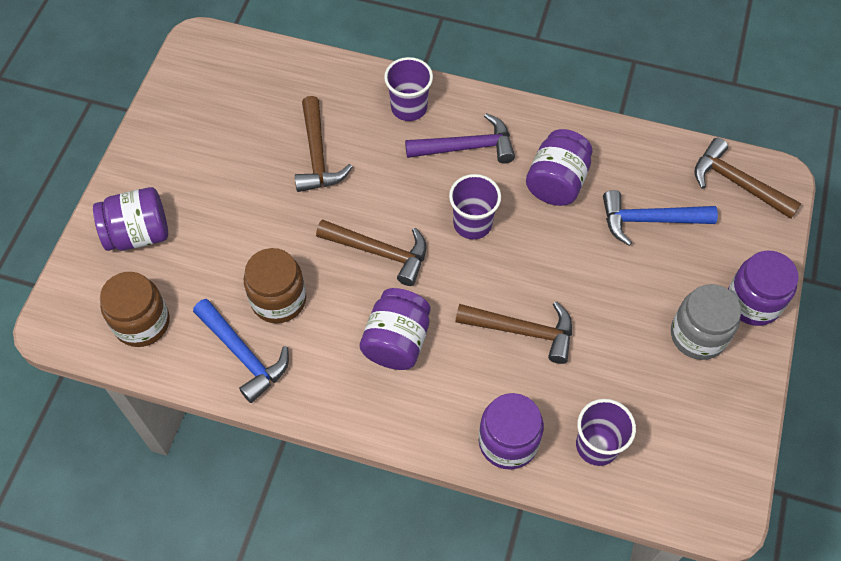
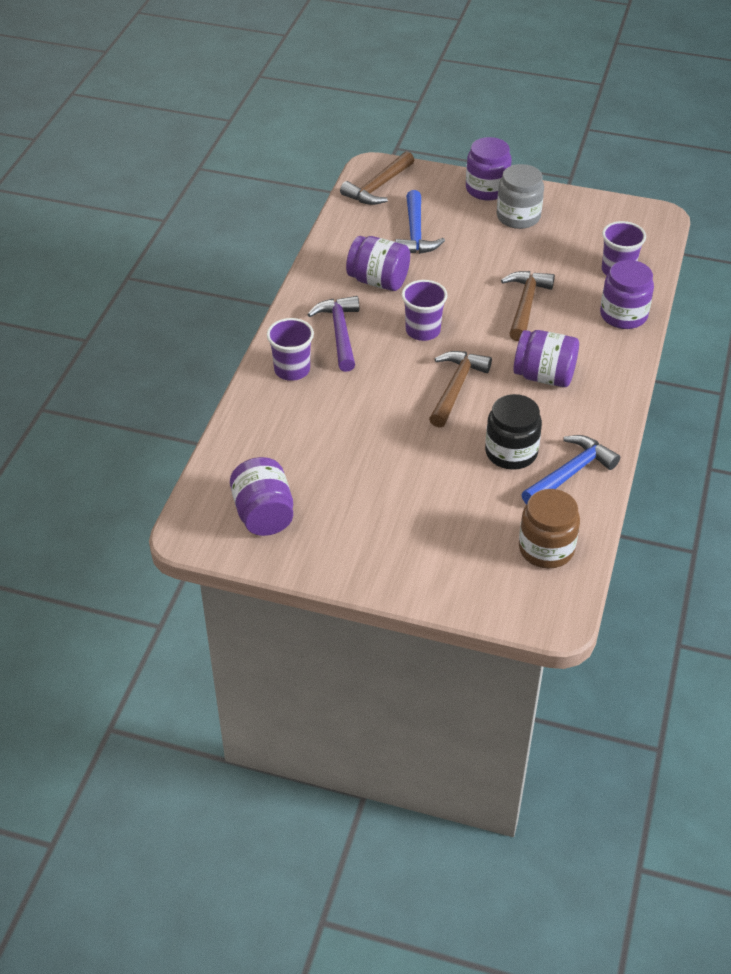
camera: 90 degrees left, 15 degrees down
(138, 234) = (445, 561): purple jar -> purple jar (264, 514)
(278, 299) = (511, 452): brown jar -> black jar
(317, 155) = (348, 432): brown hammer -> none

